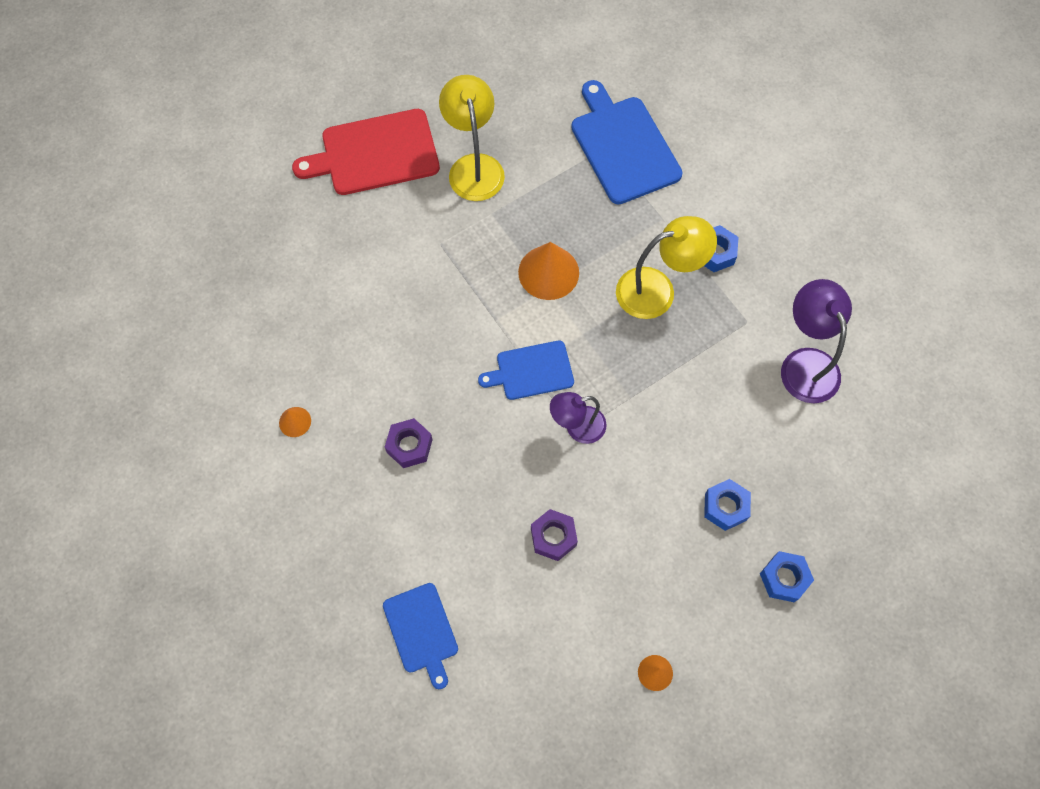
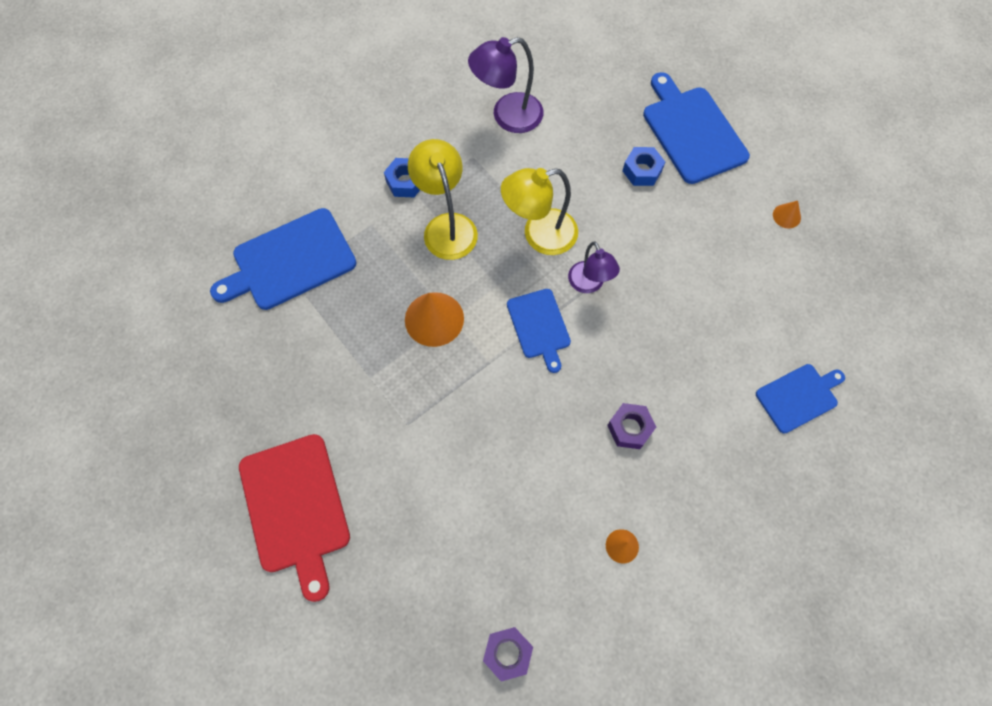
camera: 95 degrees left, 0 degrees up
(474, 167) = (313, 400): yellow lamp -> yellow lamp (539, 235)
(553, 537) = (693, 297): purple nut -> purple nut (507, 653)
(784, 578) = (692, 131): blue nut -> blue cutting board

